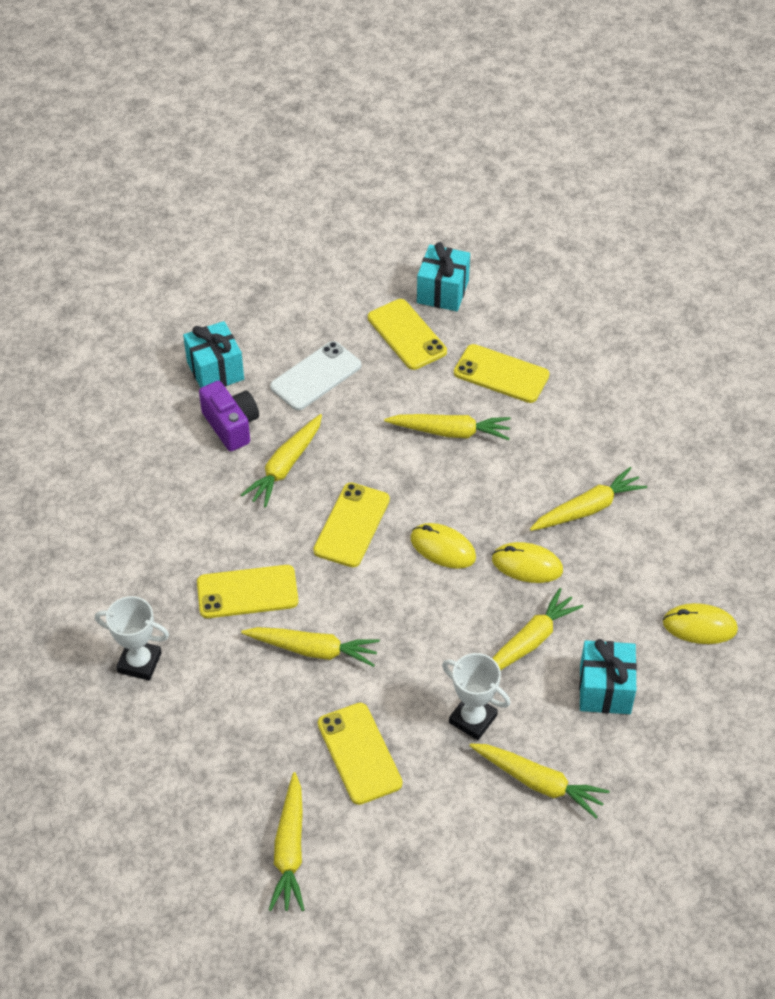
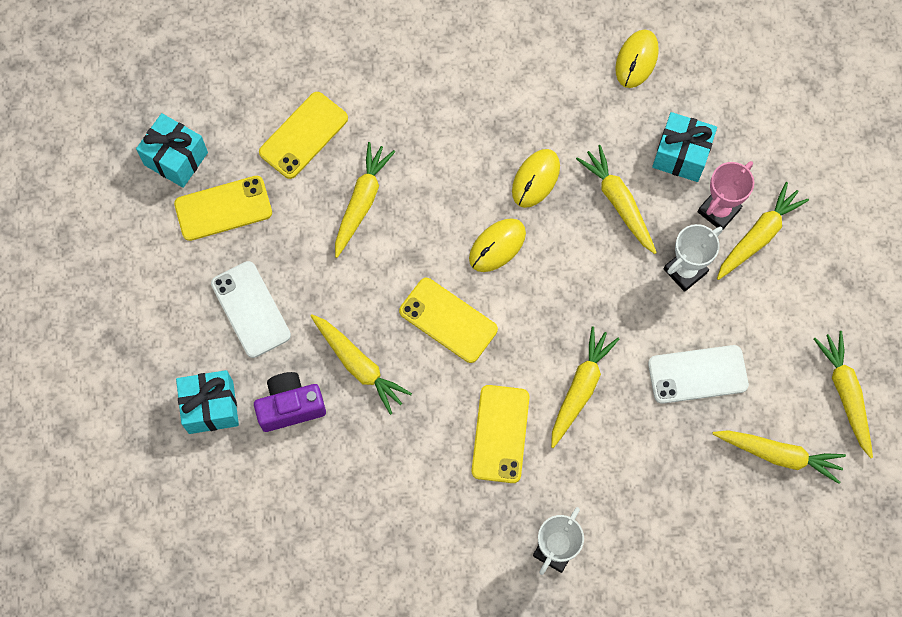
camera: 75 degrees left, 20 degrees up
(359, 753) = (697, 374): yellow phone -> white phone
(554, 738) = (718, 210): none -> pink trophy
(587, 509) = (487, 109): yellow carrot -> yellow carrot (845, 394)

